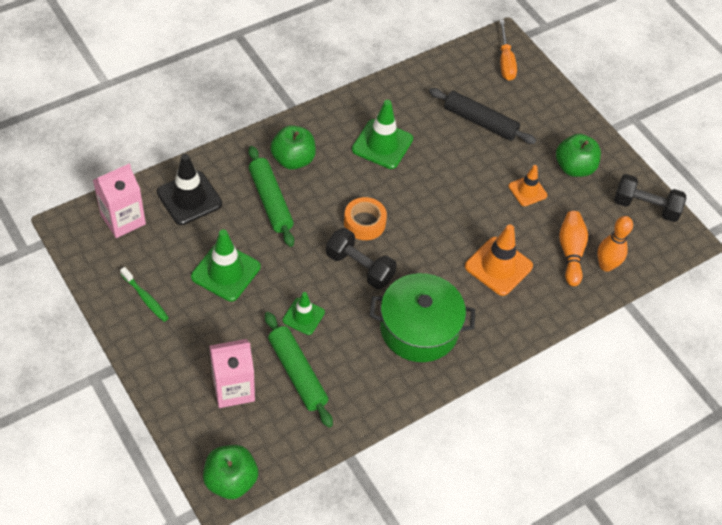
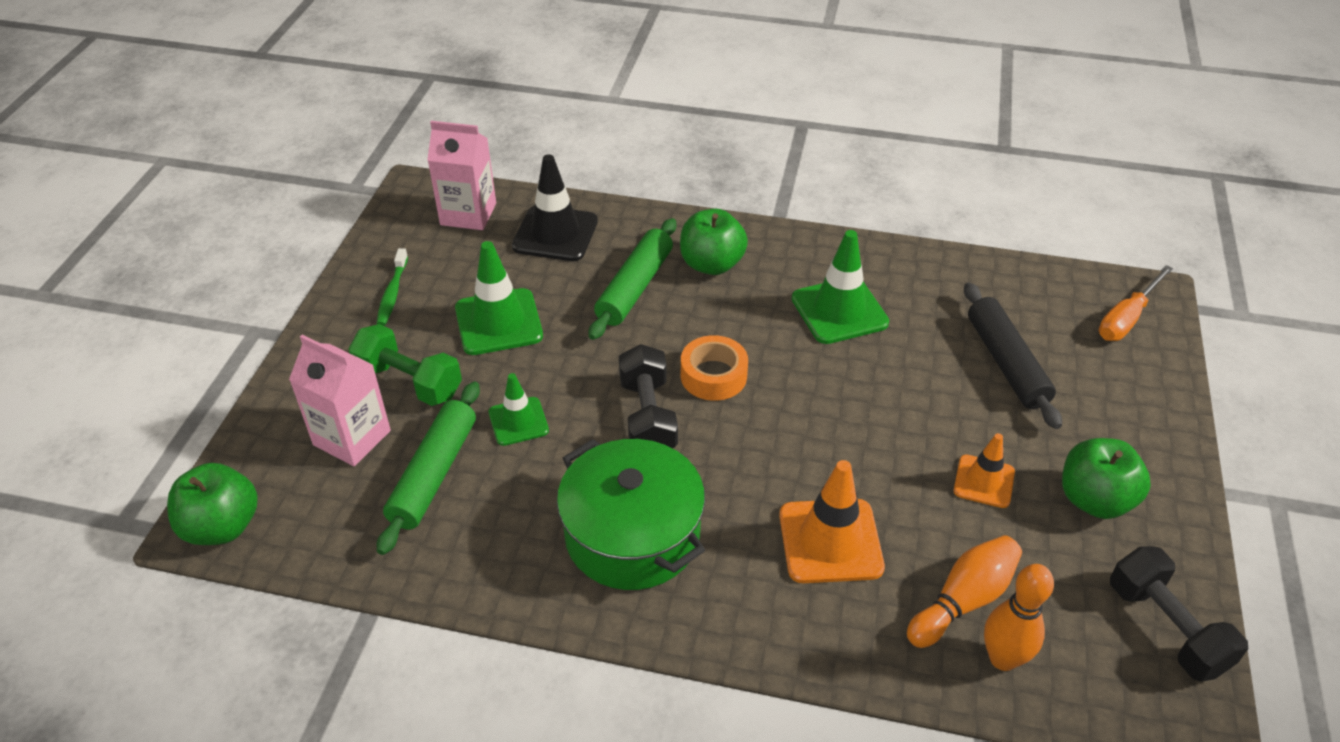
camera: 50 degrees right, 10 degrees down
(223, 338) = (409, 382): none -> green dumbbell

